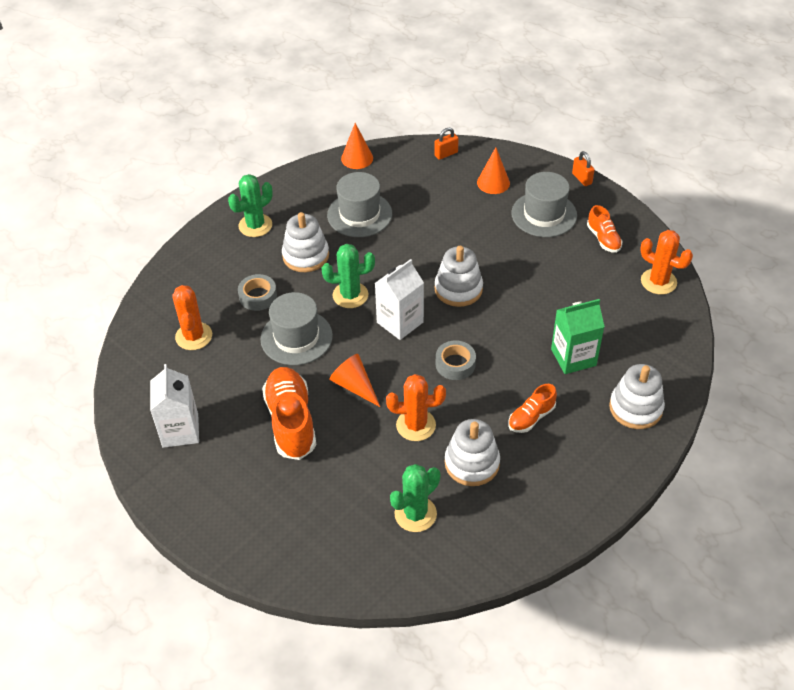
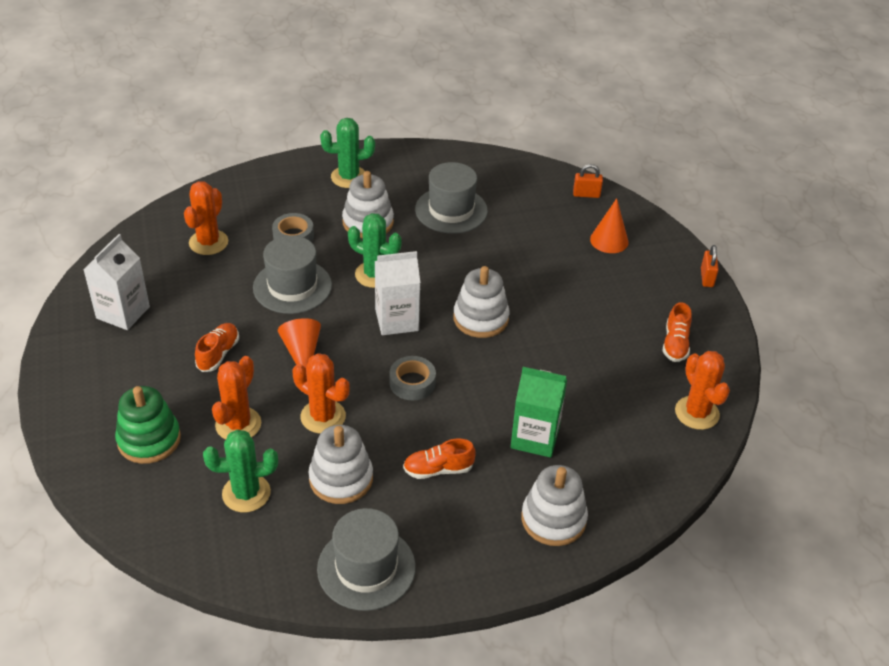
camera: 30 degrees right, 5 degrees down
(291, 421) = (218, 354): orange shoe -> orange shoe, size x0.55
(303, 517) = (149, 439): none -> green stacking toy
(357, 158) = (496, 161): orange cone -> none
(359, 467) = (238, 424): none -> orange cactus
(544, 214) = (633, 292): grey hat -> grey hat (366, 568)

